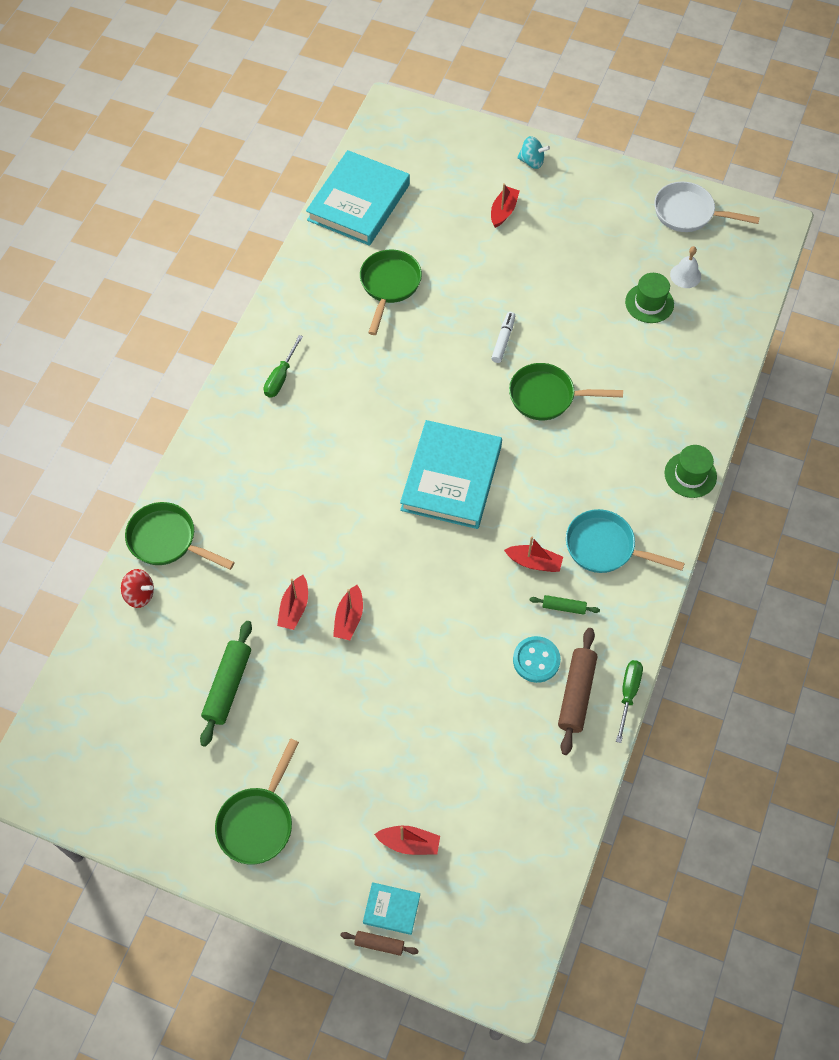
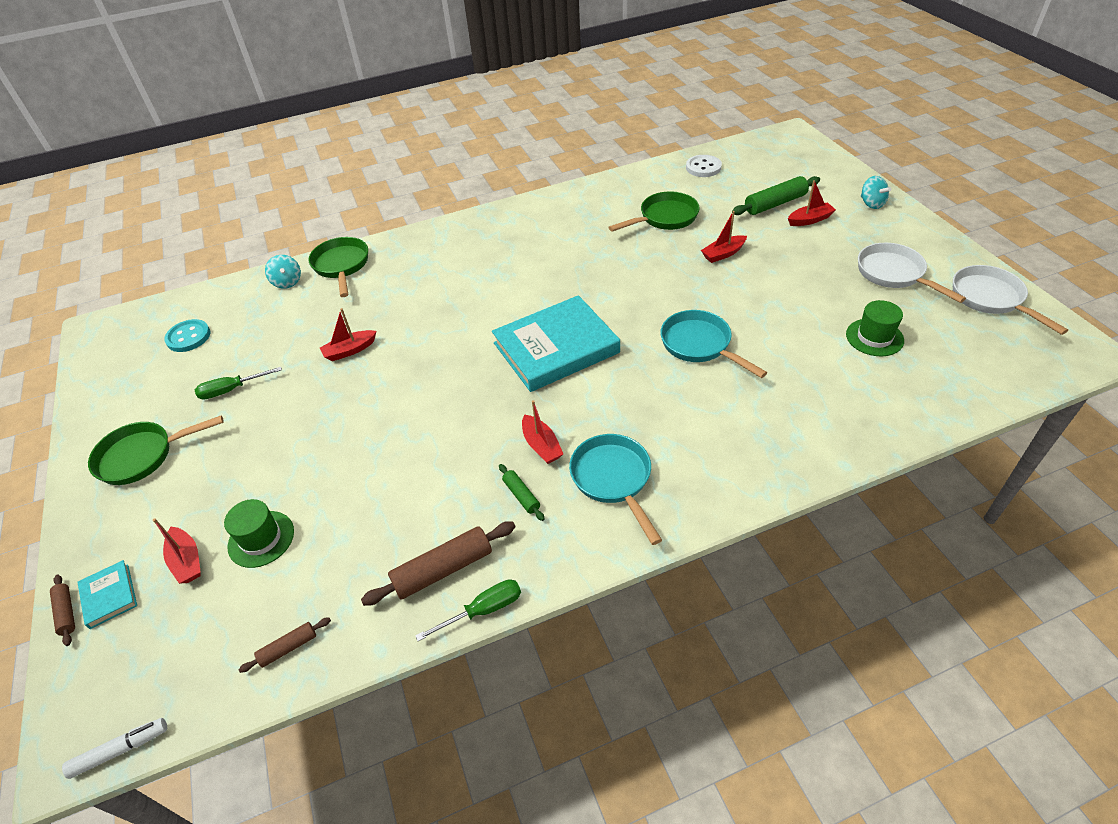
camera: 50 degrees right, 15 degrees down
(139, 594) = (287, 282): red spinning top -> turquoise spinning top
(228, 686) = (251, 364): green rolling pin -> green rolling pin (775, 204)
(281, 377) = (526, 226): green screwdriver -> green screwdriver (232, 390)
(349, 618) = (370, 381): red boat -> red boat (723, 254)
(359, 202) = (703, 167): turquoise book -> white button
(503, 340) = (709, 291): white marker -> white marker (120, 750)
(536, 660) = (448, 515): turquoise button -> turquoise button (188, 337)
(547, 396) = (699, 345): green pan -> turquoise pan
(548, 819) = (288, 647): none -> brown rolling pin
(611, 231) = (894, 274): none -> white pan
(685, 275) = (936, 338): white bell -> none
(690, 475) = (764, 483): green hat -> green hat (261, 539)

